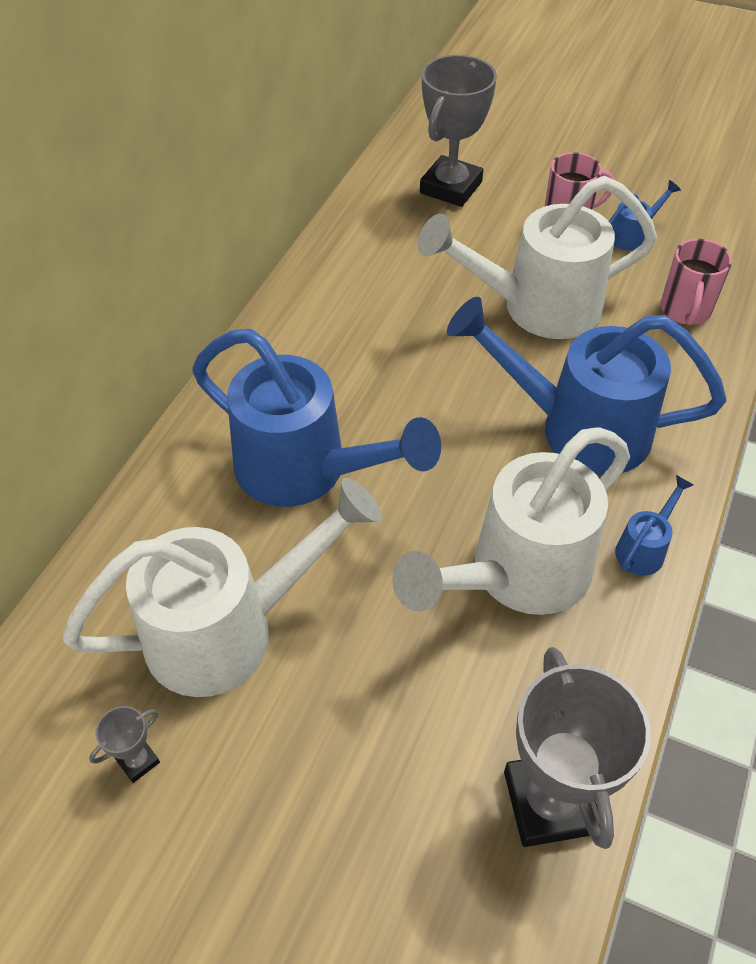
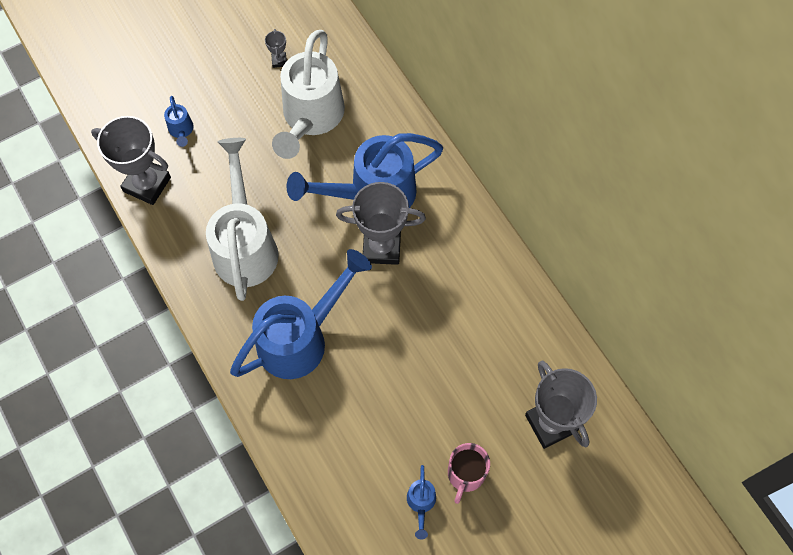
camera: 125 degrees right, 15 degrees up
(378, 418) = (381, 247): none -> grey trophy
(536, 308) = (401, 388): white watering can -> none
(644, 548) = (213, 310): blue watering can -> blue watering can (181, 130)
(685, 310) = (335, 474): pink mug -> none

